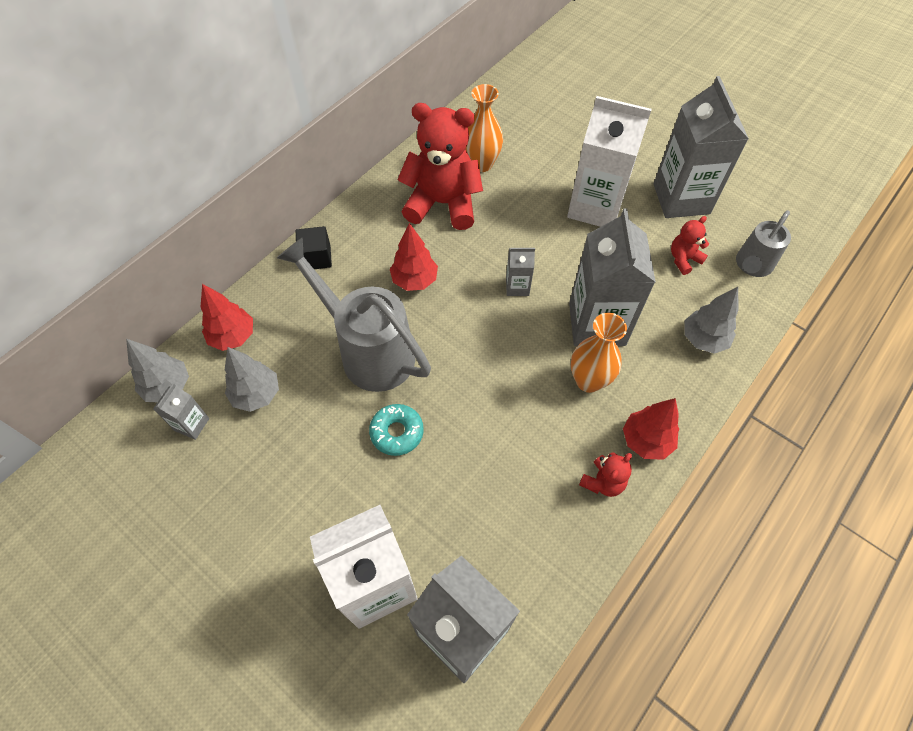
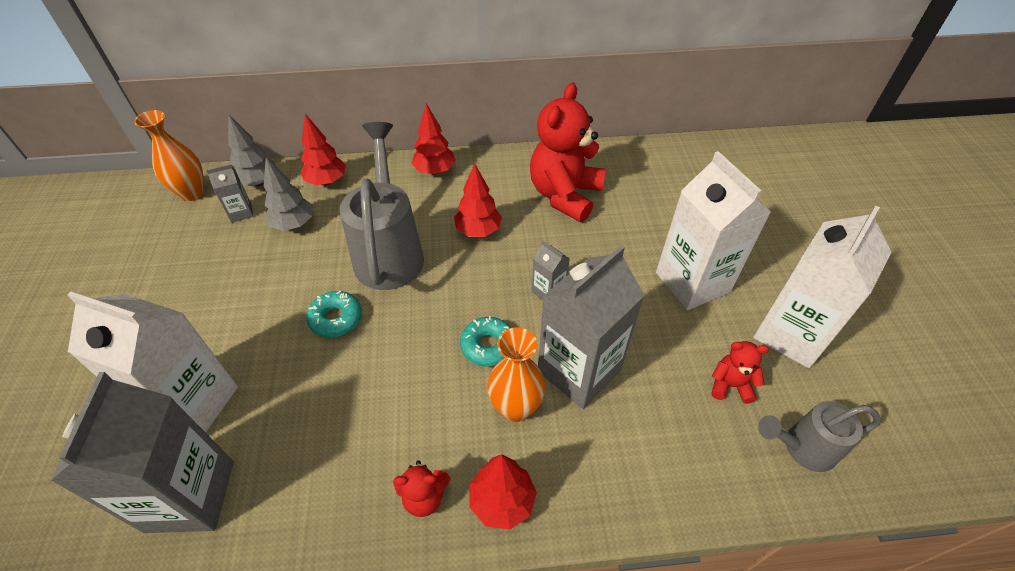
camera: 45 degrees right, 10 degrees down
(316, 257) = (434, 171): black cube -> red tree
(442, 204) = (564, 195): red teddy bear -> red teddy bear turned 120 degrees counterclockwise
(481, 164) = (630, 188): orange vase -> orange vase (192, 193)
(524, 357) = (488, 346): none -> turquoise donut
(681, 199) = (791, 334): grey carton -> white carton
(703, 339) = (665, 468): grey tree -> none

